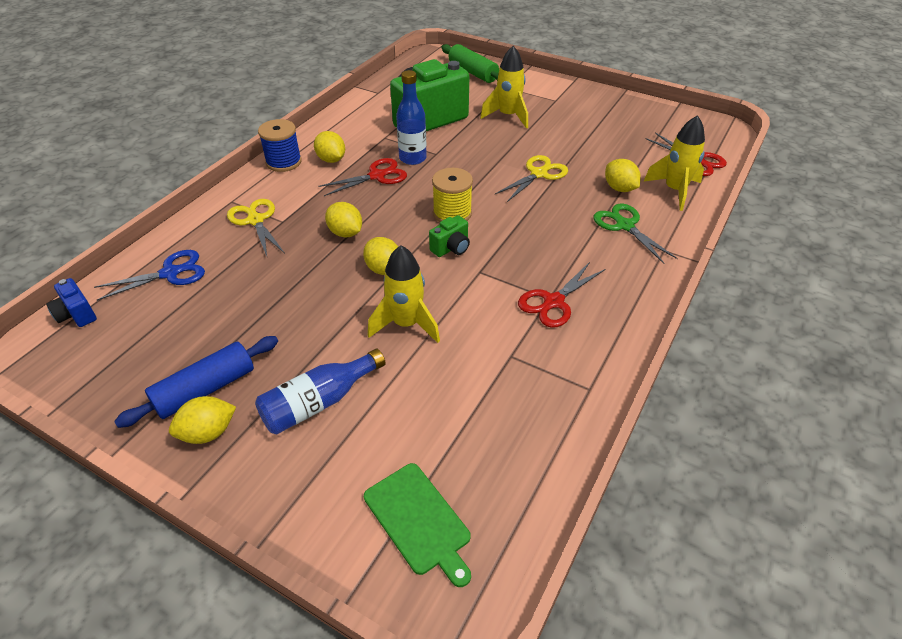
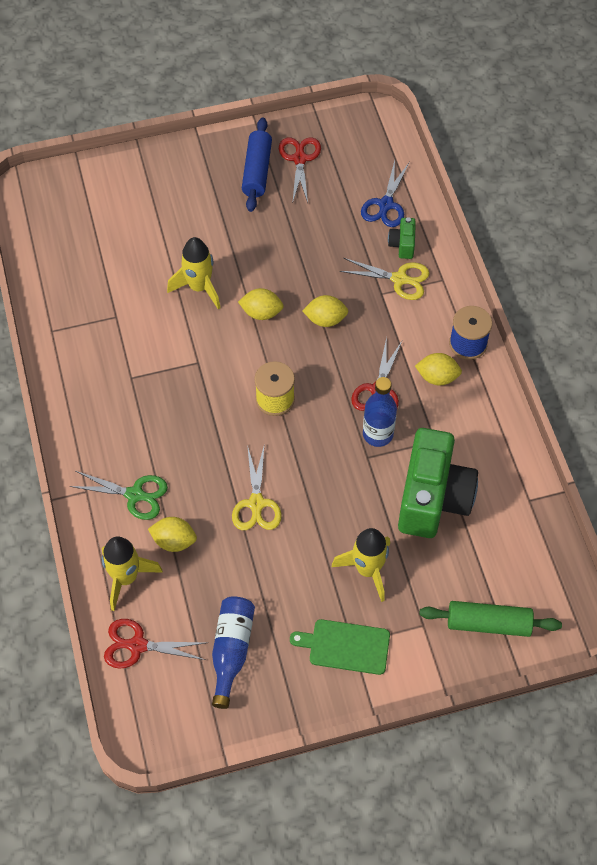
camera: 135 degrees right, 15 degrees up
(76, 315) = (391, 146): blue camera -> none
(208, 432) = (224, 157): yellow lemon -> none
(319, 402) = (190, 210): blue bottle -> blue bottle (231, 651)
(419, 520) = (77, 202): green cutting board -> green cutting board (345, 646)
(451, 248) = (238, 366): green camera -> green camera (402, 245)
(553, 302) = (125, 376): red scissors -> red scissors (299, 159)

